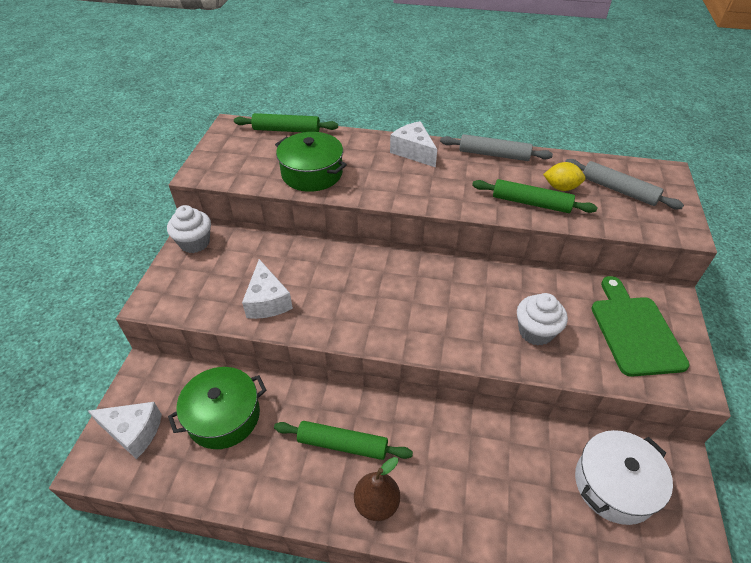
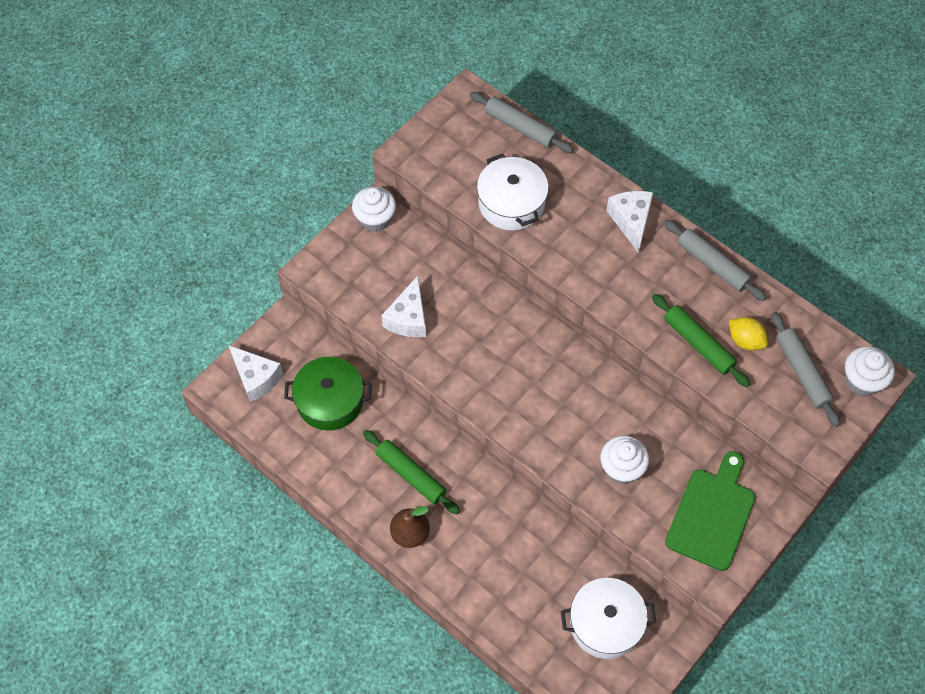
camera: 30 degrees right, 15 degrees up
(286, 130) = (520, 127): green rolling pin -> grey rolling pin
(312, 173) = (511, 203): green pot -> white pot
(660, 178) = (862, 380): none -> white cupcake

